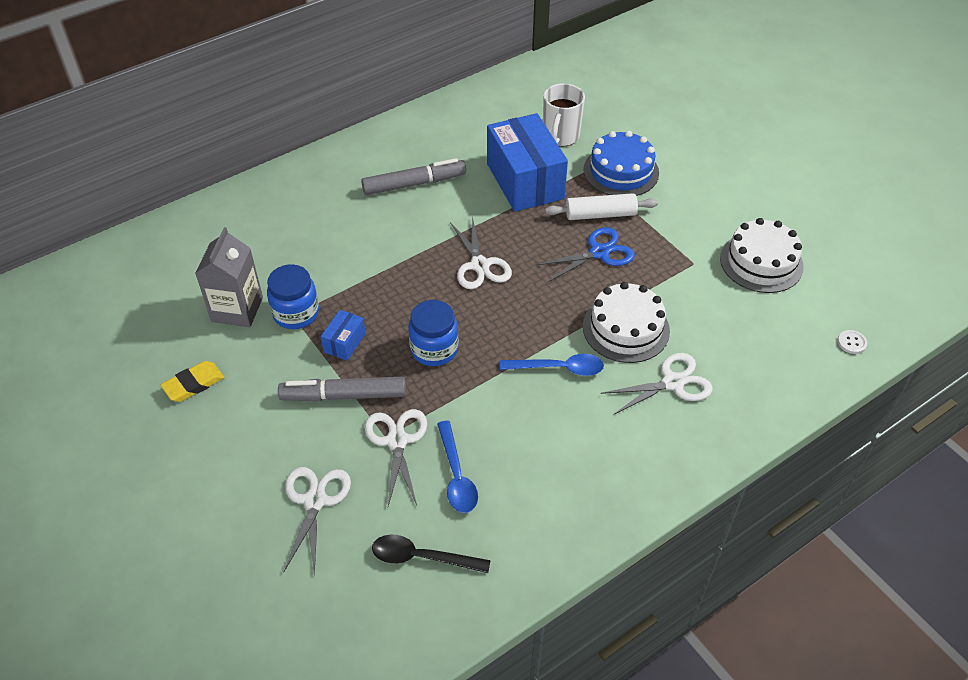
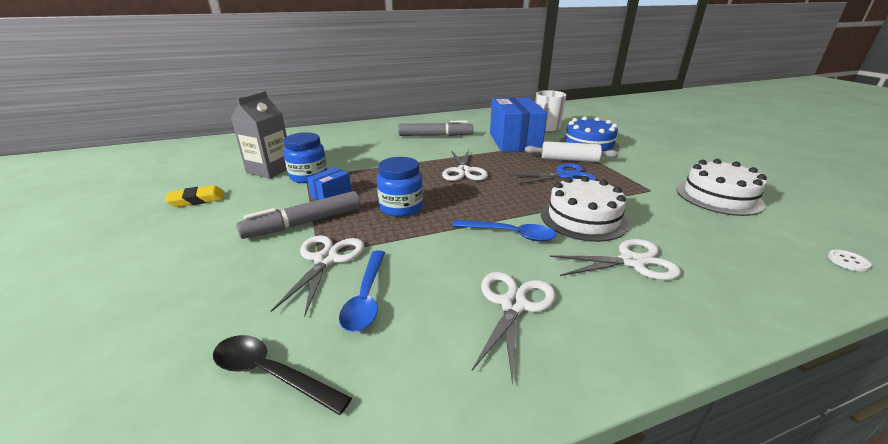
camera: 15 degrees right, 20 degrees down
(315, 501) = (208, 292): white scissors -> white scissors (513, 305)
(344, 396) = (305, 223): grey marker -> grey marker turned 45 degrees counterclockwise

